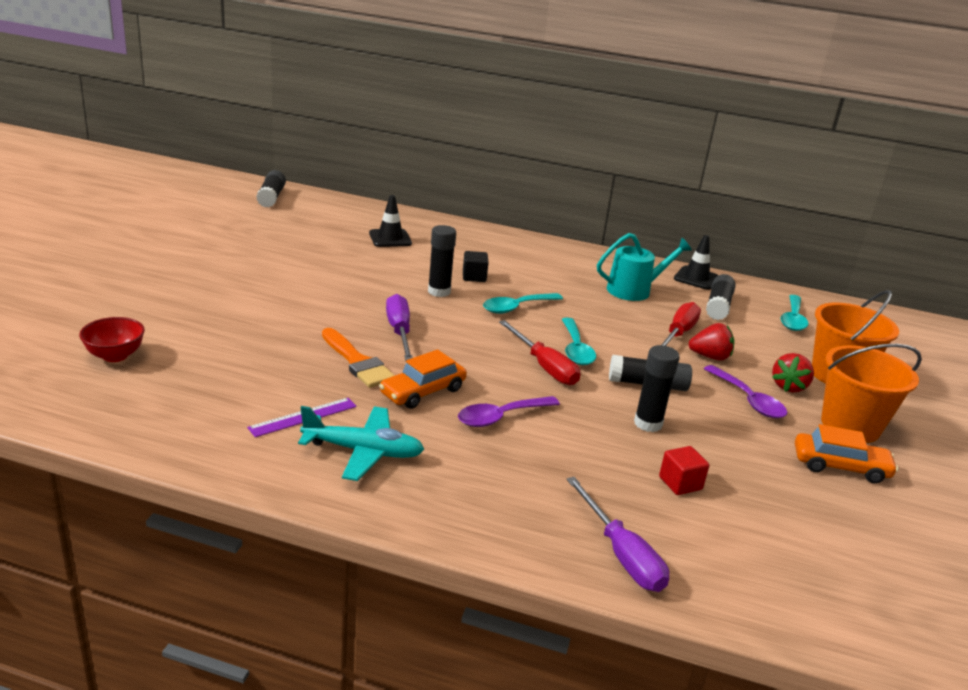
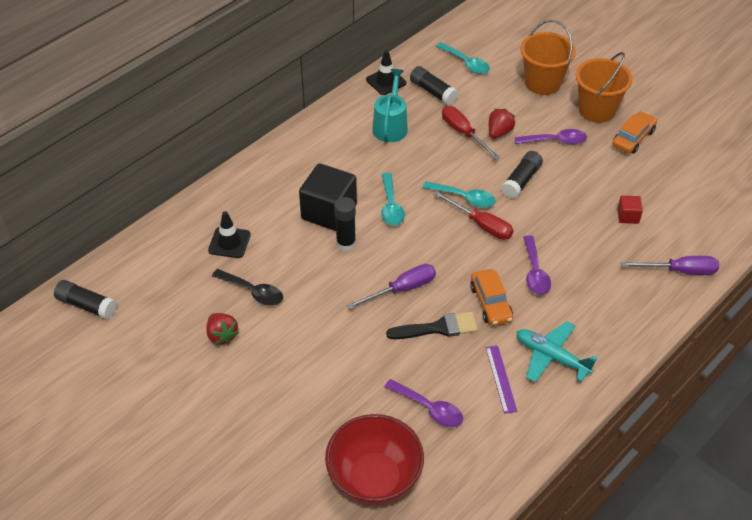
camera: 60 degrees left, 20 degrees up
(115, 356) = (374, 479): red bowl -> red bowl, size x1.92
(231, 374) = (429, 408): none -> purple spoon
(336, 257) = (253, 292): none -> black spoon
(357, 362) = (438, 328): orange brush -> black brush
(363, 451) = (551, 357): turquoise plane -> turquoise plane turned 90 degrees counterclockwise
(399, 331) = (402, 289): purple screwdriver -> purple screwdriver turned 135 degrees clockwise
(474, 277) = (329, 212): black cube -> black cube, size x2.14
(544, 366) = (481, 225): red screwdriver -> red screwdriver turned 45 degrees clockwise
(648, 423) = (565, 202): black glue stick -> none
(789, 386) = (547, 113): red strawberry -> red strawberry (222, 335)

